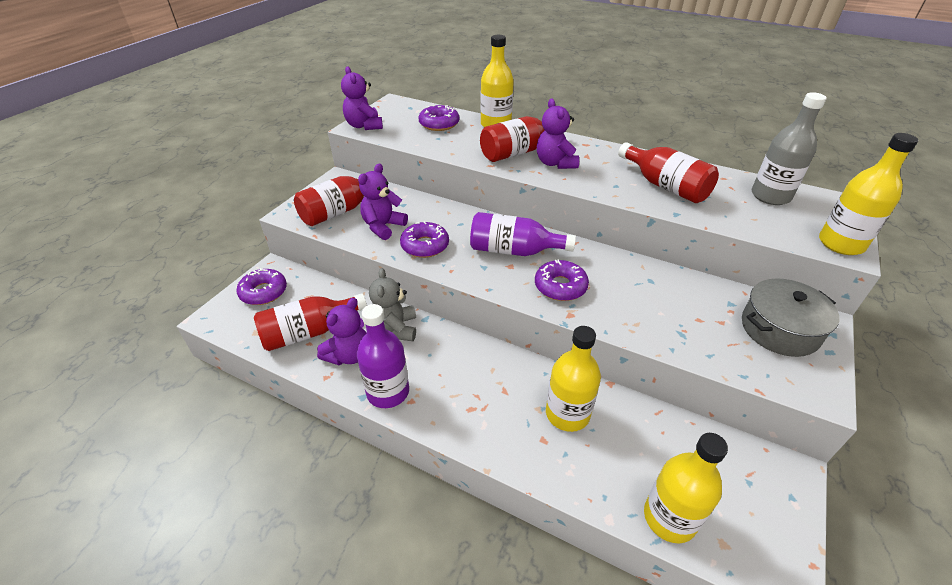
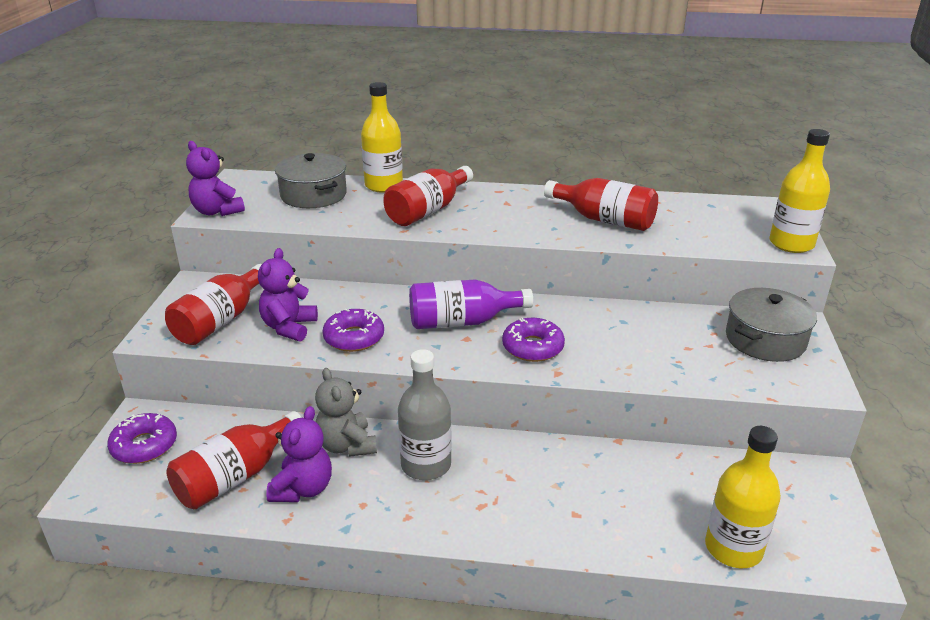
camera: 20 degrees left, 10 degrees down
(388, 392) = (374, 515): purple bottle -> none
(439, 124) = (313, 195): purple donut -> grey pot
(555, 163) = (476, 216): purple teddy bear -> none
(567, 414) = (588, 482): yellow bottle -> none
(770, 196) = (710, 212): grey bottle -> grey bottle (426, 465)

